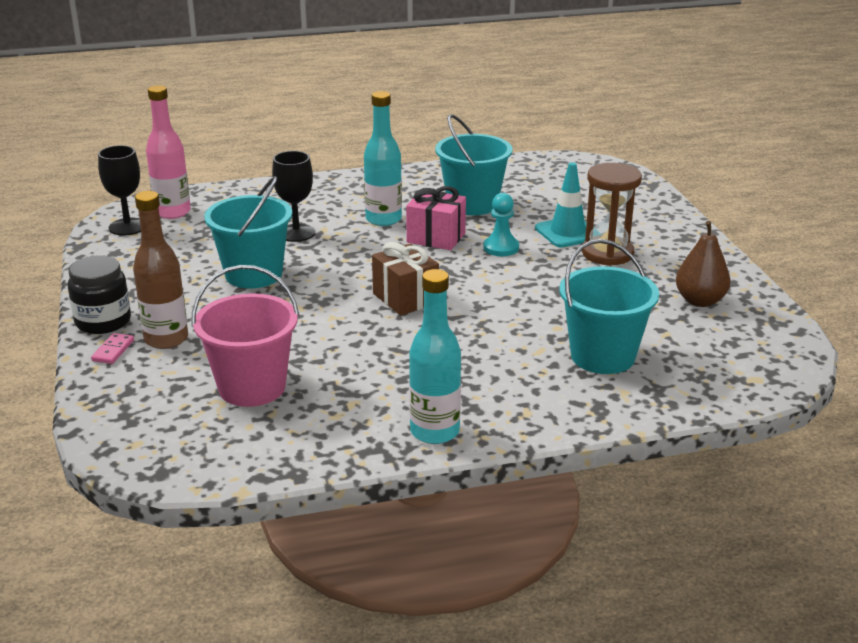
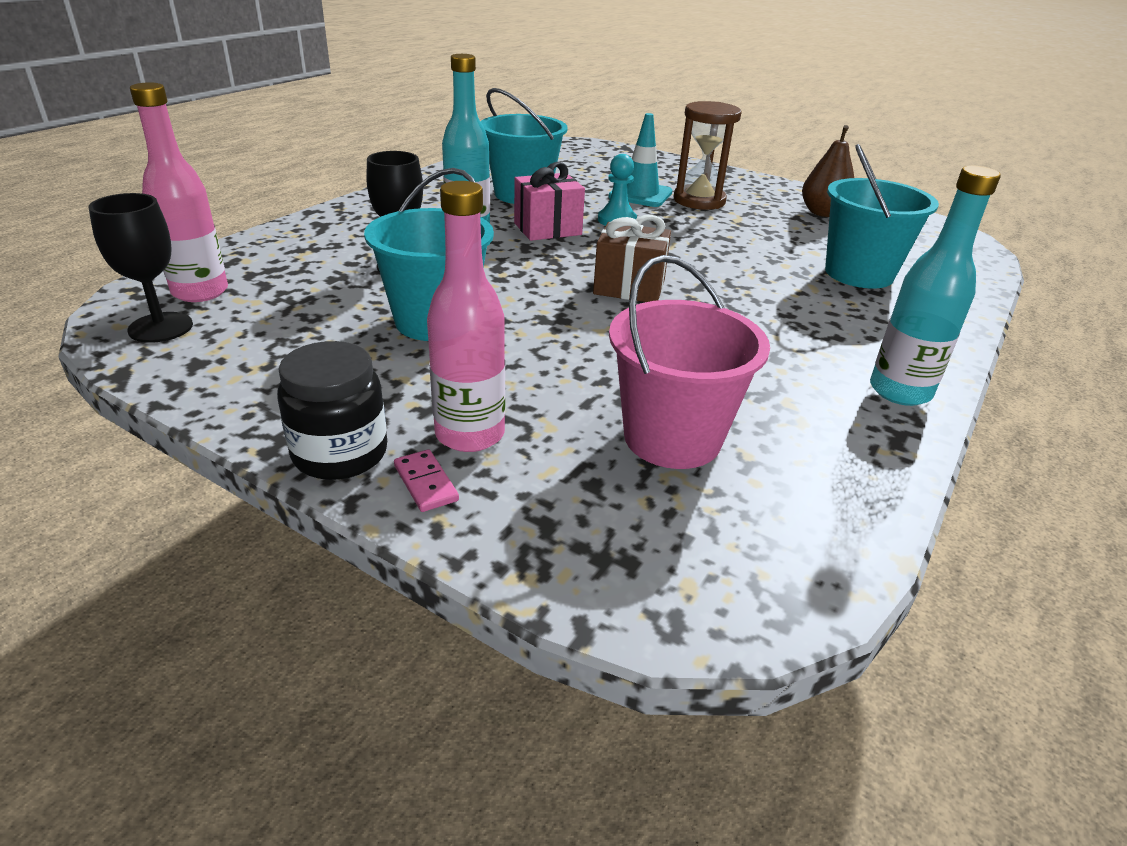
camera: 45 degrees left, 5 degrees up
(166, 339) = (470, 434): brown bottle -> pink bottle

